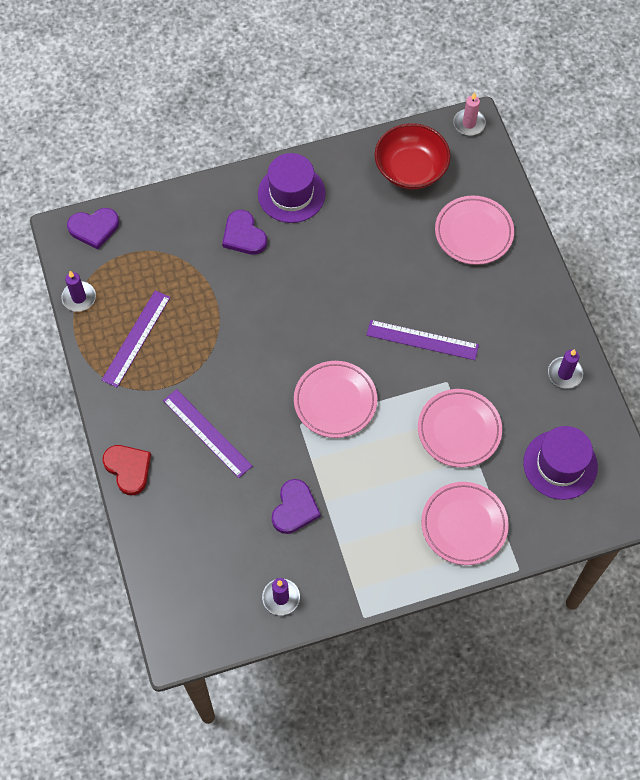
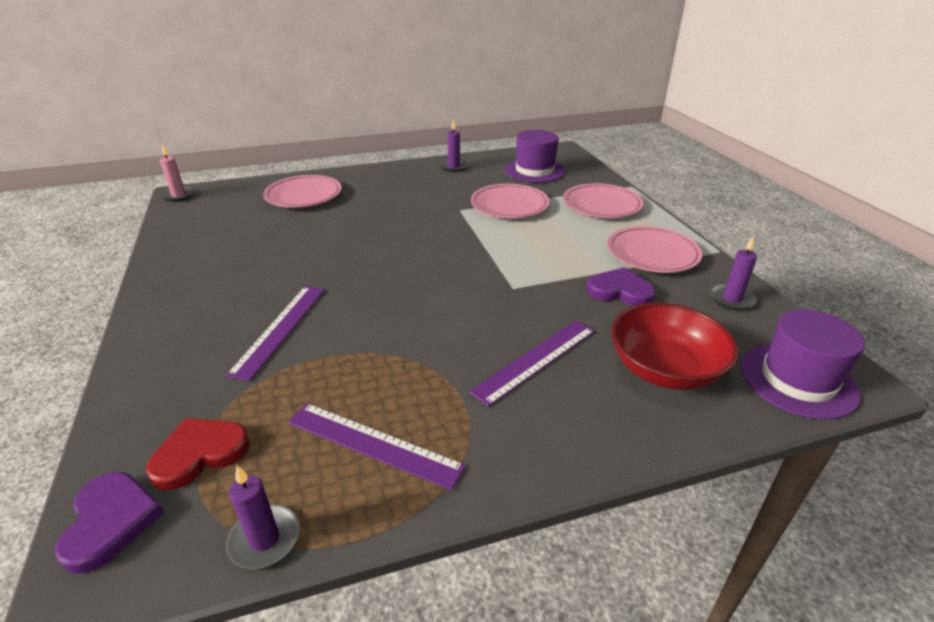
camera: 90 degrees left, 30 degrees down
(128, 469) = (612, 444): red heart -> red heart (199, 453)
(243, 235) = (231, 332): purple heart -> none
(291, 194) = (189, 295): purple hat -> purple hat (797, 380)
(335, 401) = (483, 266): pink plate -> pink plate (652, 254)
(411, 169) = (210, 223): red bowl -> red bowl (664, 369)
(422, 340) = (414, 220): purple ruler -> purple ruler (280, 329)

